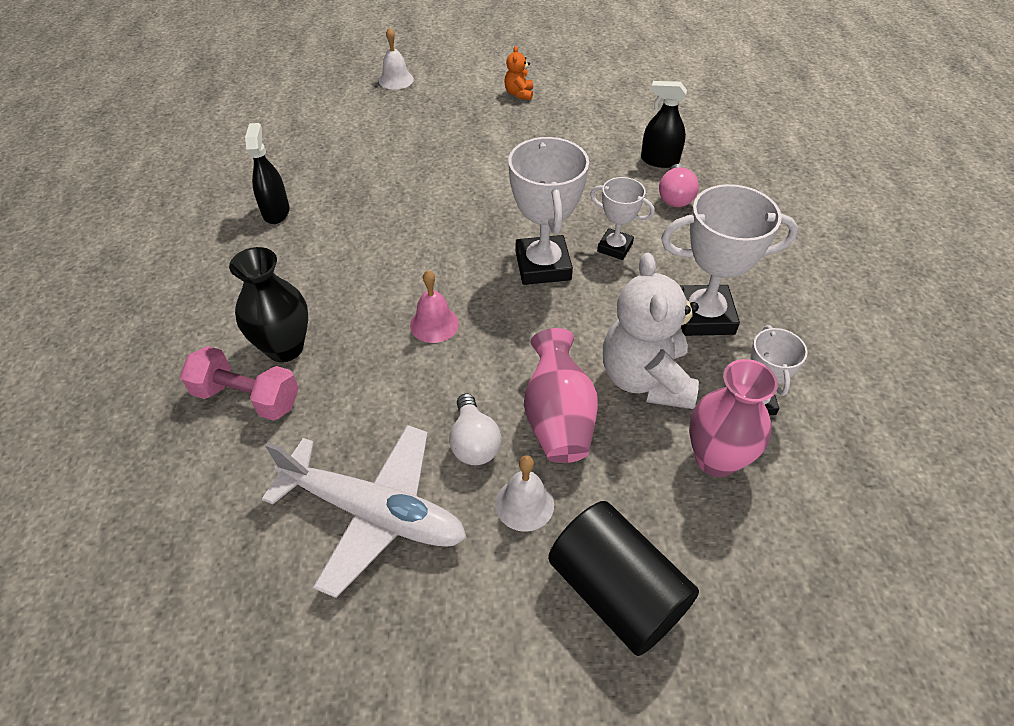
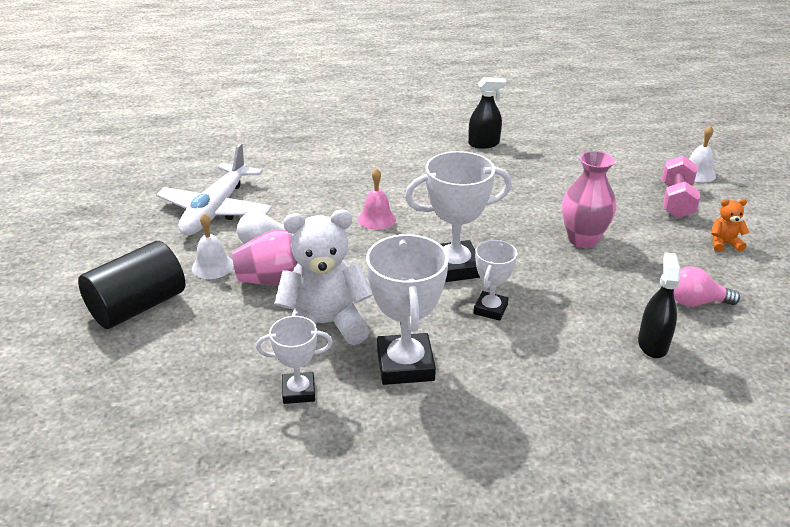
camera: 85 degrees right, 15 degrees down
(247, 397) = (306, 159): pink dumbbell -> pink dumbbell (676, 201)
(285, 348) = (348, 165): black vase -> none
(675, 197) = (588, 353): pink light bulb -> pink light bulb (696, 302)
(716, 459) = (239, 361): pink vase -> pink vase (583, 239)

